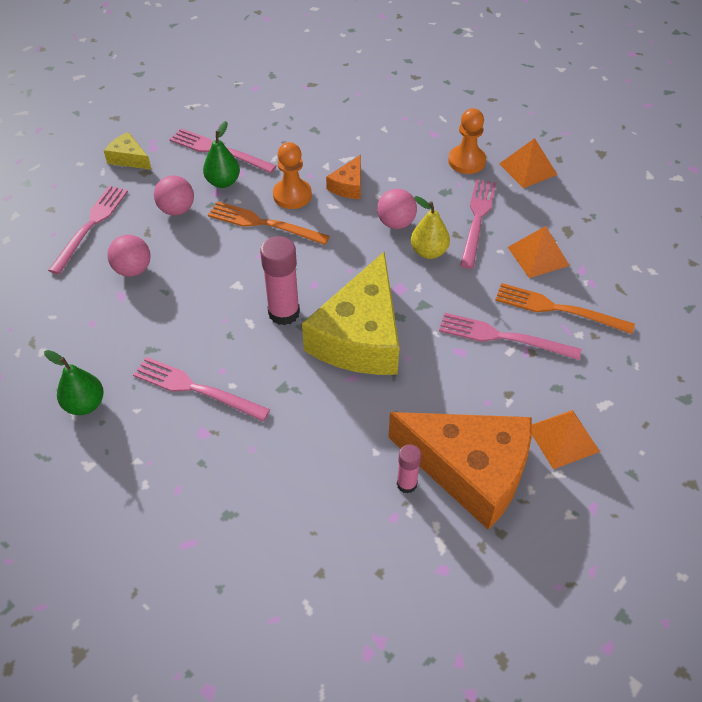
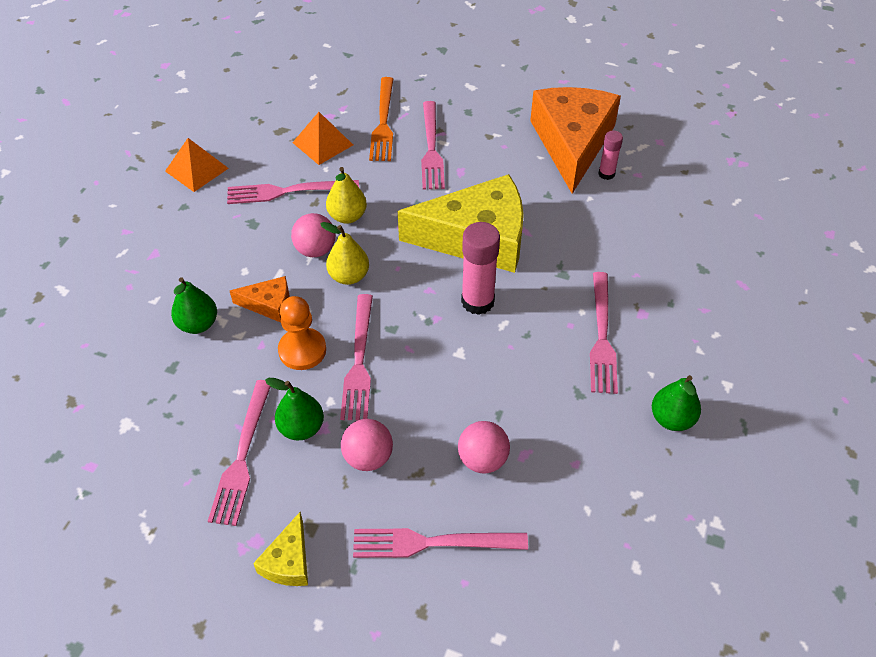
camera: 110 degrees left, 0 degrees up
(264, 224) = (359, 361): orange fork -> pink fork
(348, 146) = (198, 324): none -> green pear
(355, 237) = (349, 276): none -> yellow pear
(466, 161) = (197, 217): orange pawn -> none
(563, 438) = (514, 102): orange pyramid -> none

